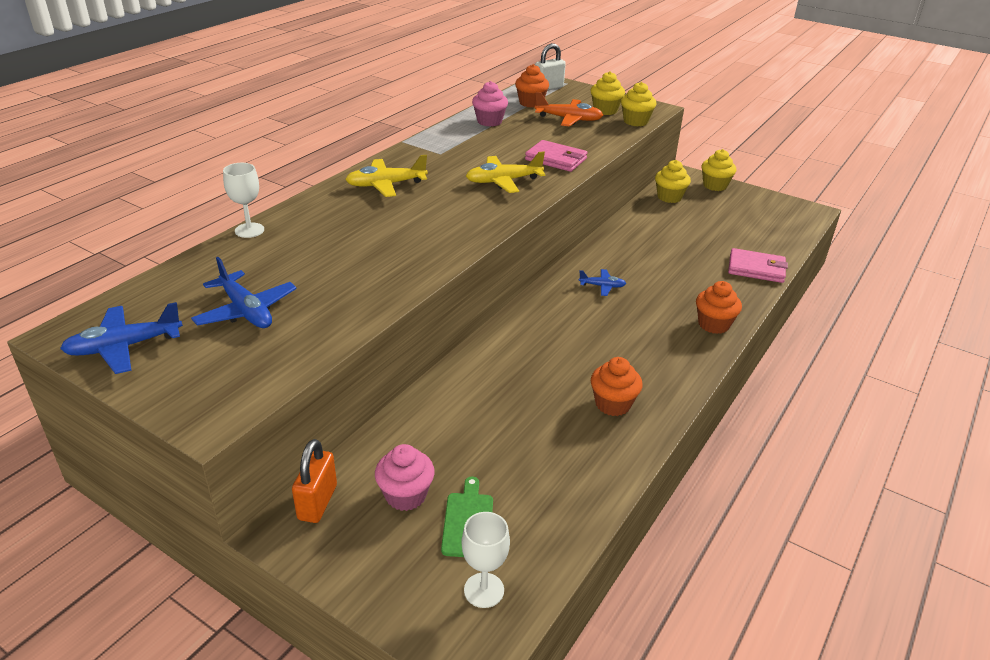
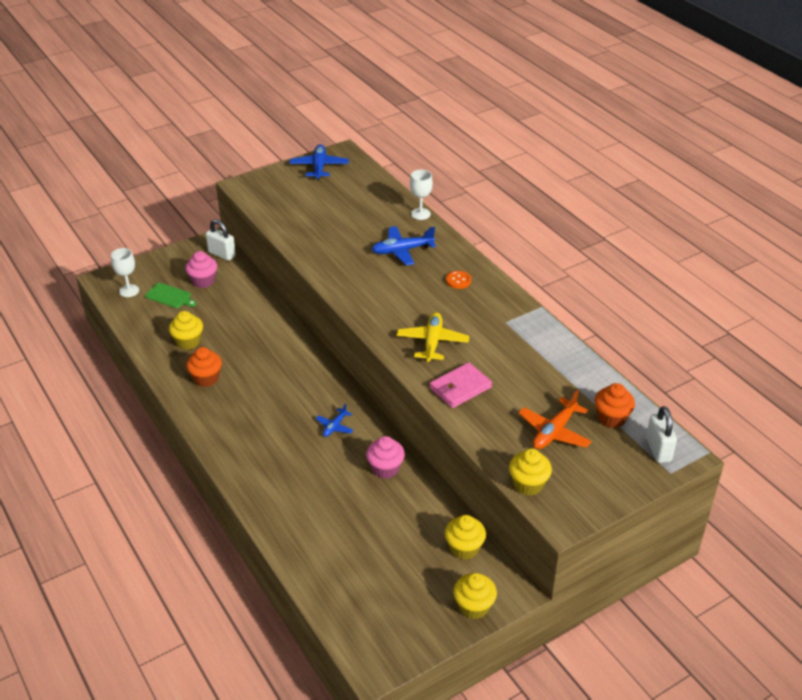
camera: 115 degrees right, 5 degrees up
(246, 311) = (326, 203): blue plane -> blue plane (402, 250)
(317, 502) = (222, 254): orange padlock -> white padlock
(386, 185) = (458, 280): yellow plane -> orange button
(489, 121) = (568, 372): pink cupcake -> pink cupcake (385, 469)
(605, 110) = (569, 472): yellow cupcake -> yellow cupcake (188, 342)
(713, 324) = (245, 469): orange cupcake -> none
(756, 269) = (298, 543): pink wallet -> none

